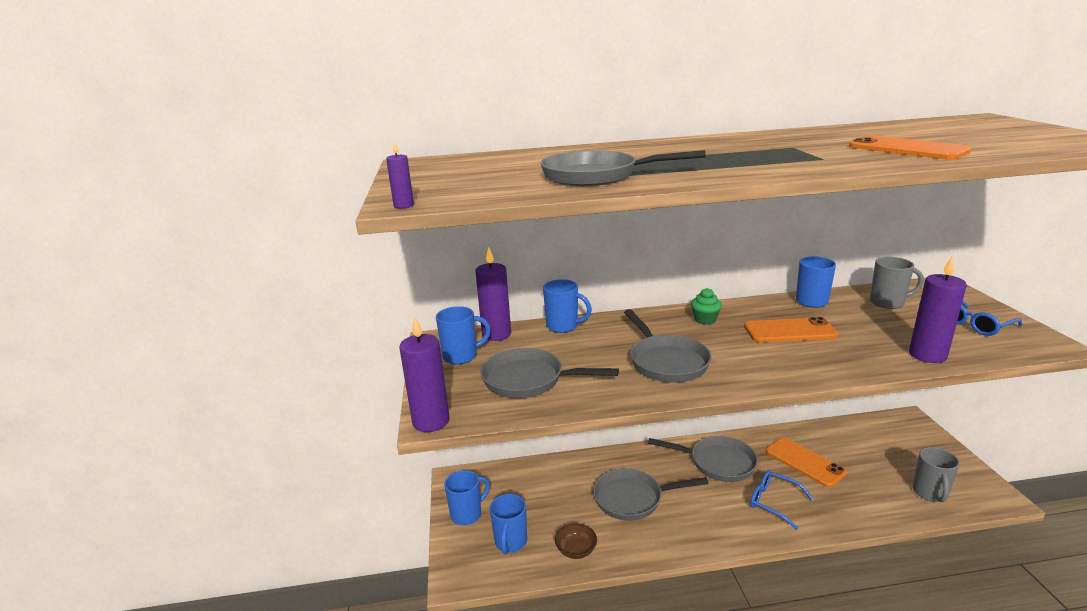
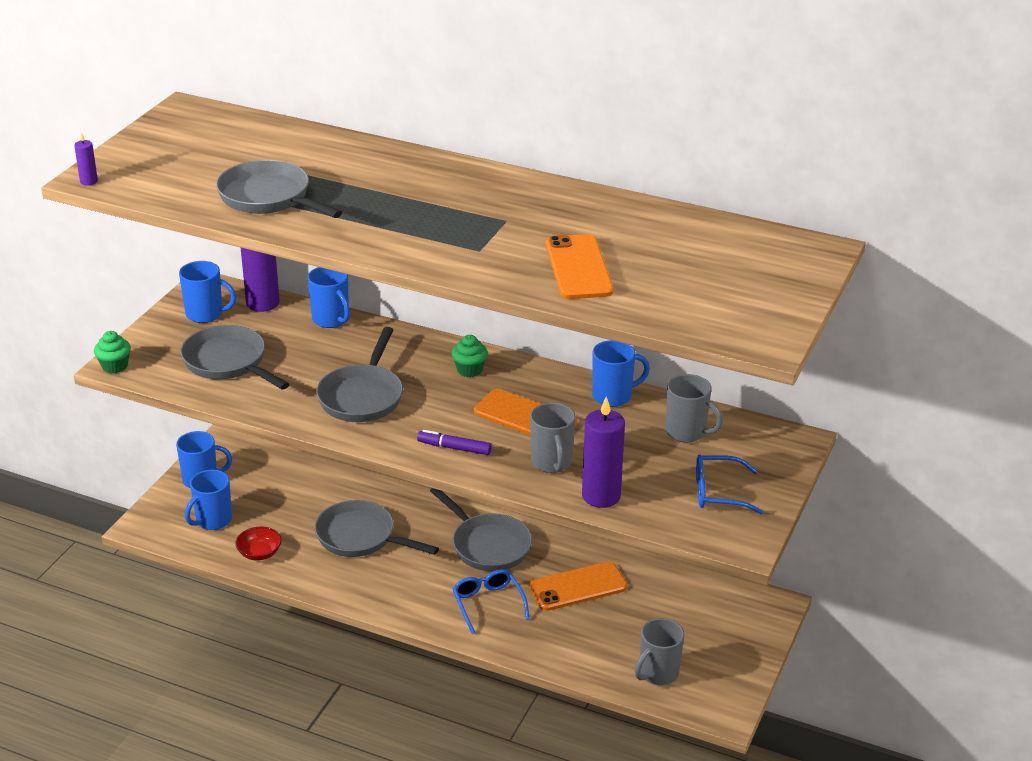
camera: 30 degrees right, 10 degrees up
(431, 421) = (115, 366): purple candle -> green cupcake
(576, 550) = (259, 553): brown bowl -> red bowl
(786, 367) = (454, 448): none -> purple marker
(804, 462) = (578, 587): orange phone -> orange phone turned 75 degrees clockwise
(859, 349) = (552, 463): none -> grey mug

